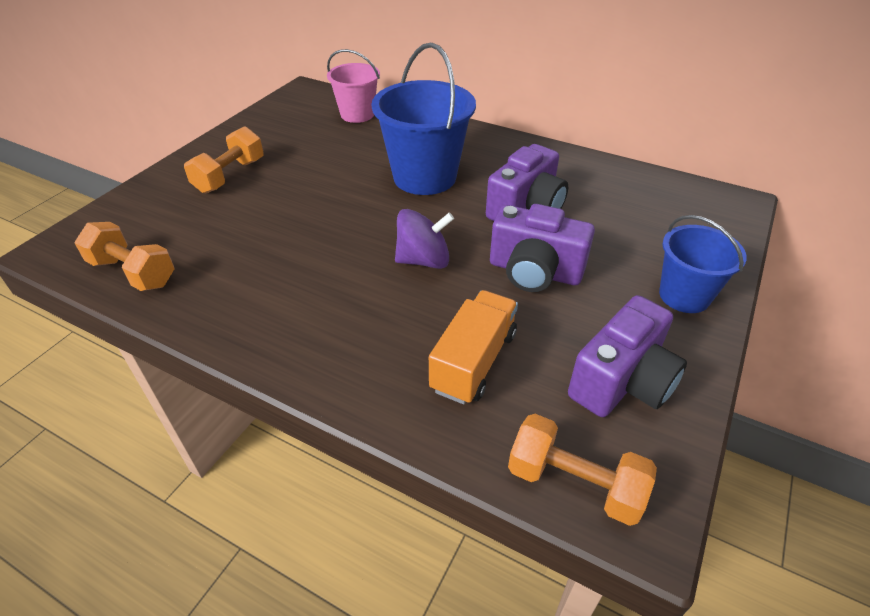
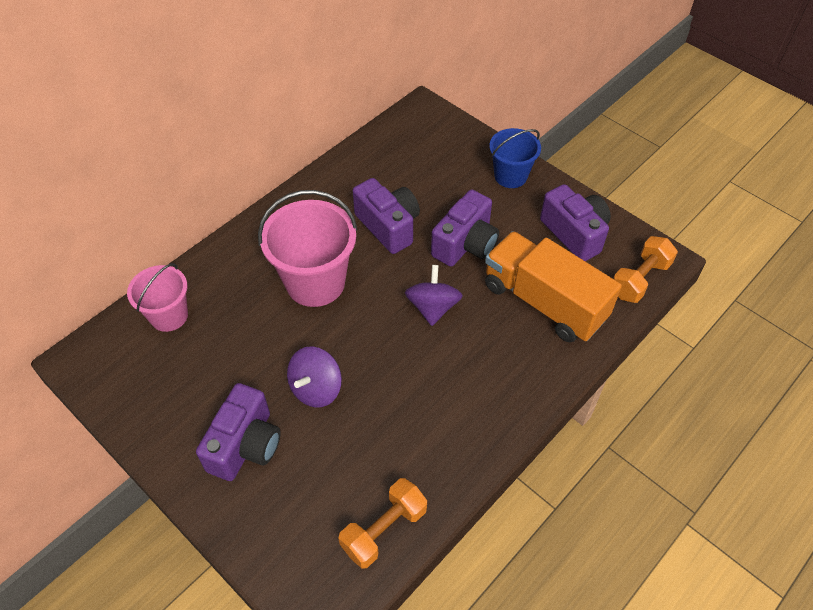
camera: 75 degrees left, 10 degrees up
(230, 176) = (245, 445): orange dumbbell -> purple camera
(296, 201) = (316, 388): none -> purple spinning top
(424, 177) = (315, 282): blue bucket -> pink bucket
(474, 361) = (544, 302): orange truck -> orange truck, size x1.56

